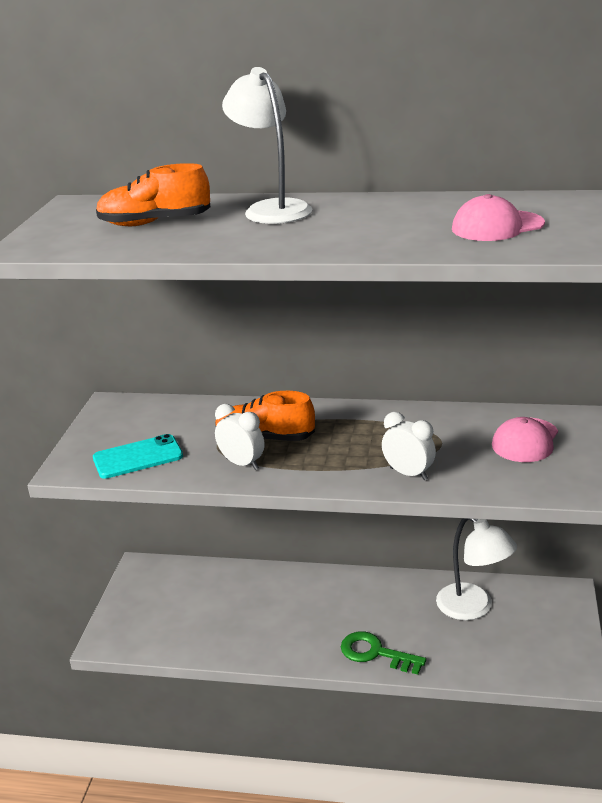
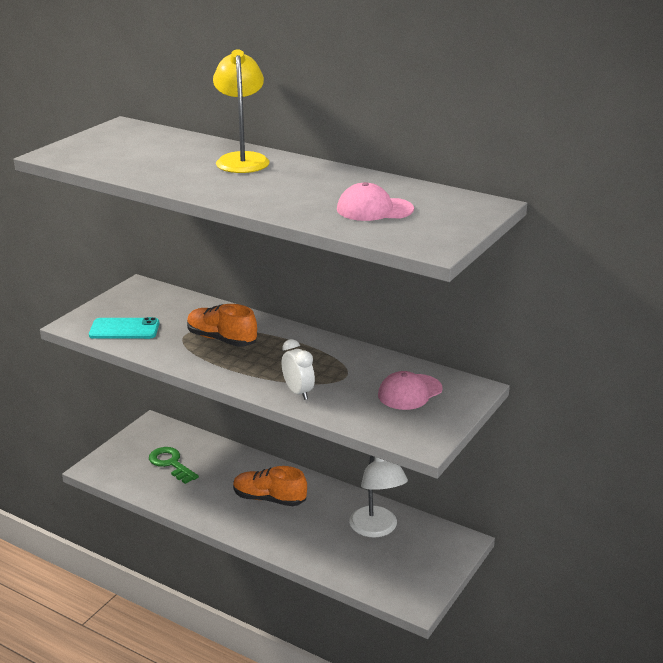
camera: 20 degrees right, 0 degrees up
(155, 223) = (153, 153): orange shoe -> orange shoe (269, 499)
(242, 463) = (189, 353): white clock -> none
(271, 209) = (242, 159): white lamp -> yellow lamp
(375, 653) = (276, 537): green key -> green key (171, 463)

